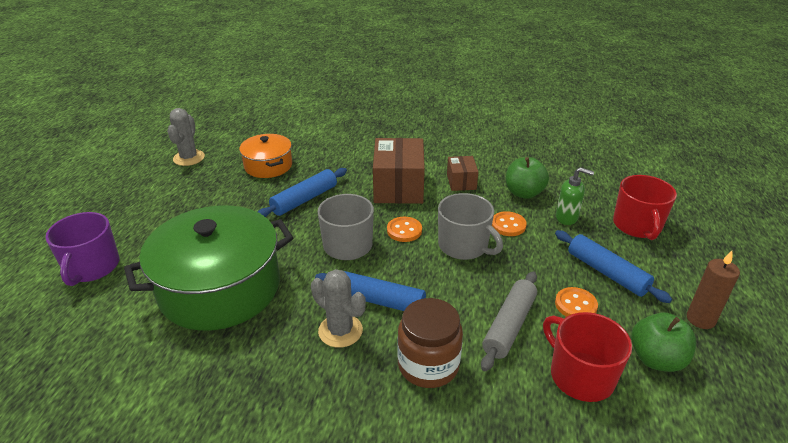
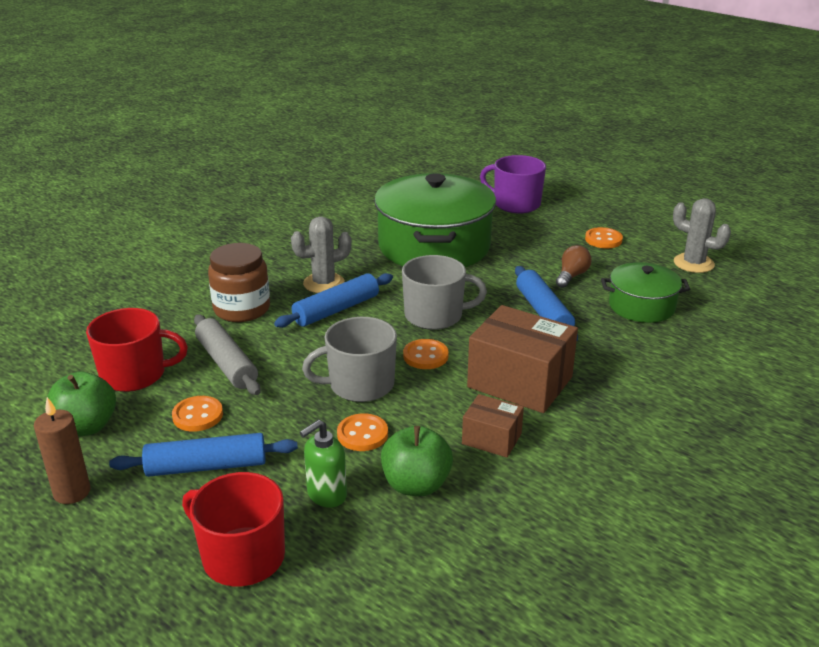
camera: 120 degrees right, 5 degrees down
(162, 201) = (603, 239): none -> orange button
(239, 201) = (571, 276): none -> brown light bulb
(268, 166) = (641, 306): orange pot -> green pot

